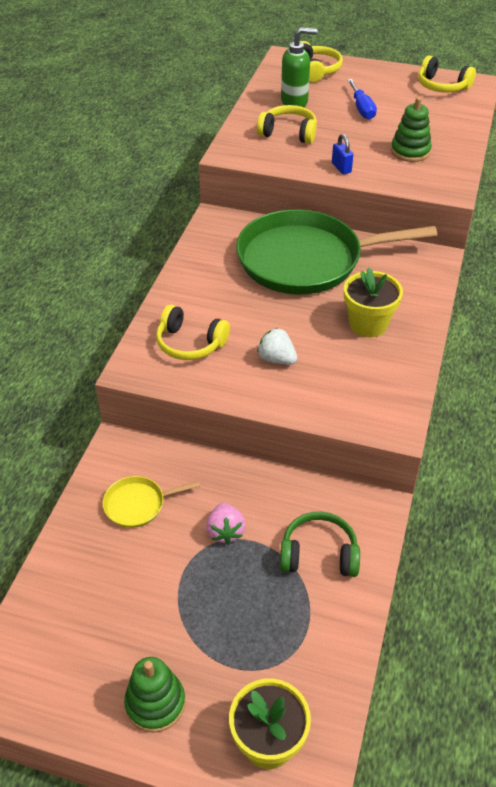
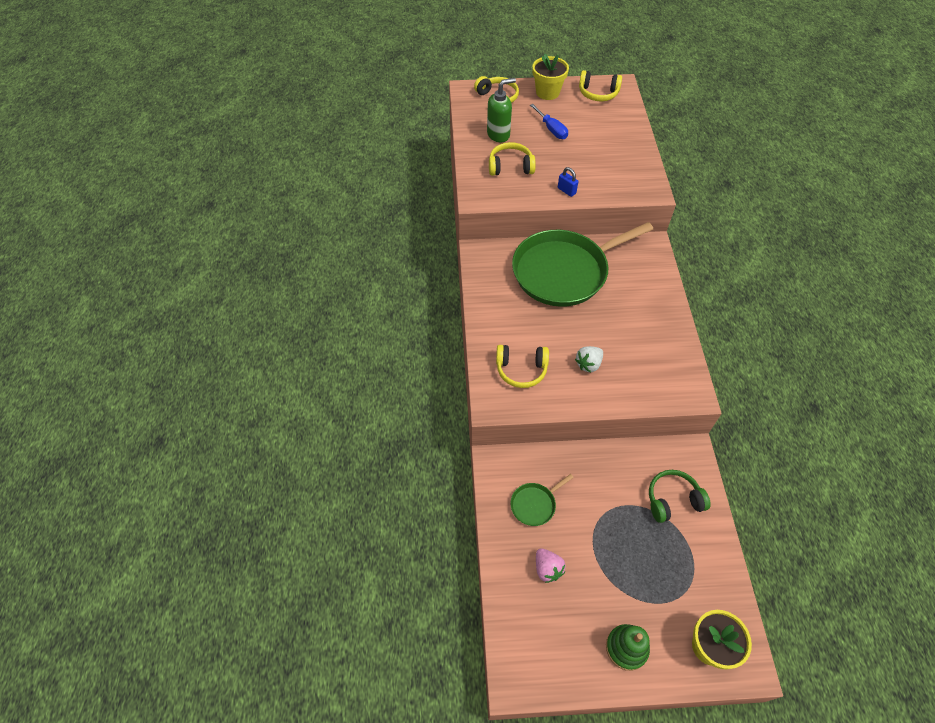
camera: 20 degrees left, 10 degrees up
(138, 504) = (535, 504): yellow pan -> green pan
(225, 531) = (604, 504): pink strawberry -> pink strawberry (547, 569)
(276, 359) = (588, 364): white strawberry -> white strawberry turned 60 degrees counterclockwise
(368, 324) = (635, 315): yellow flower pot -> yellow flower pot (547, 92)
(410, 151) = (607, 162): green stacking toy -> none

